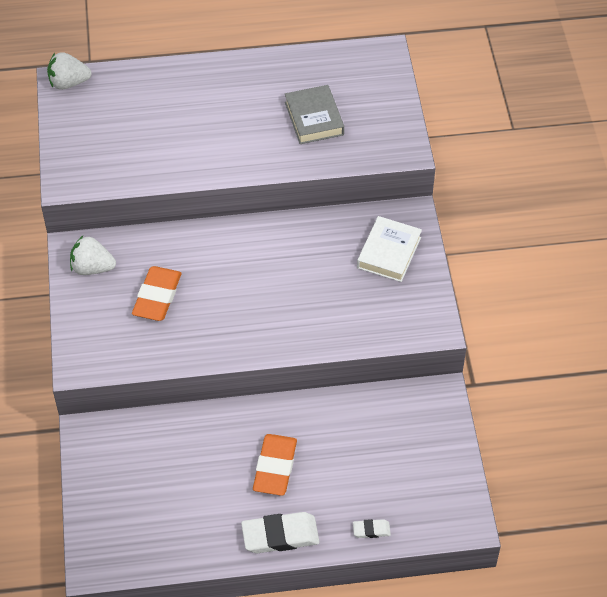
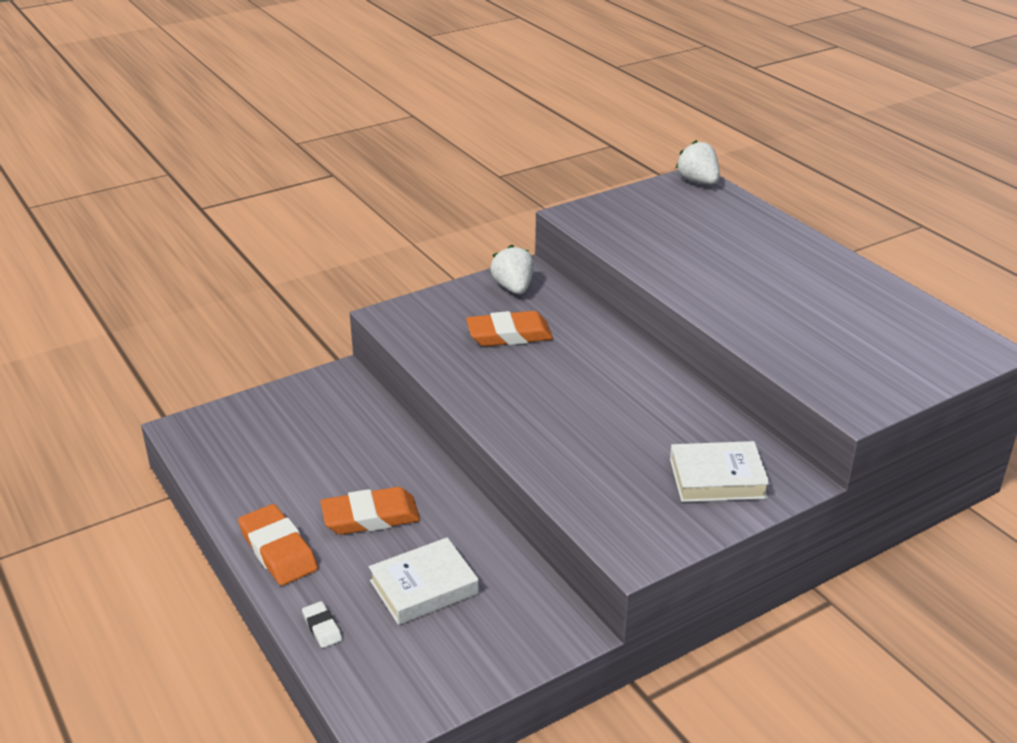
camera: 65 degrees right, 20 degrees down
(280, 535) = (278, 550): white eraser -> orange eraser
(314, 118) = (823, 328): grey book -> none
(363, 459) = (424, 587): none -> white book

